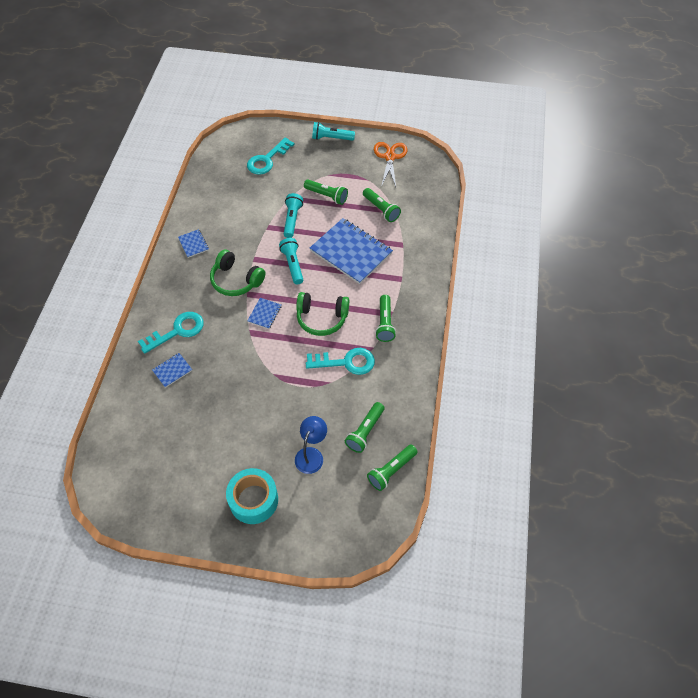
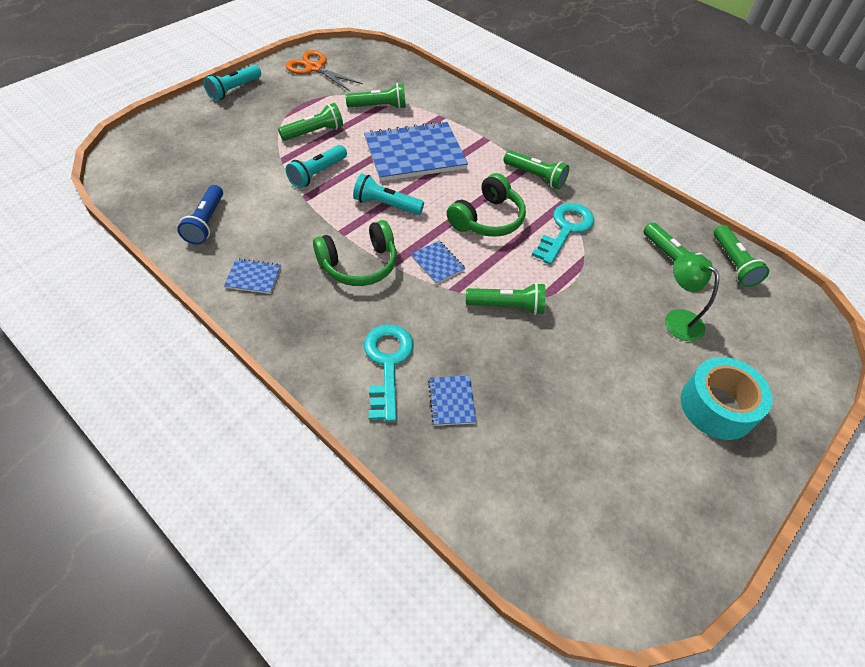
camera: 60 degrees left, 5 degrees down
(215, 201) = (206, 222): none -> blue flashlight
(256, 363) = (507, 306): none -> green flashlight
(267, 160) = (198, 149): turquoise key -> none
(292, 220) = (317, 174): turquoise flashlight -> turquoise flashlight turned 90 degrees counterclockwise
(311, 454) = (677, 319): blue lamp -> green lamp

